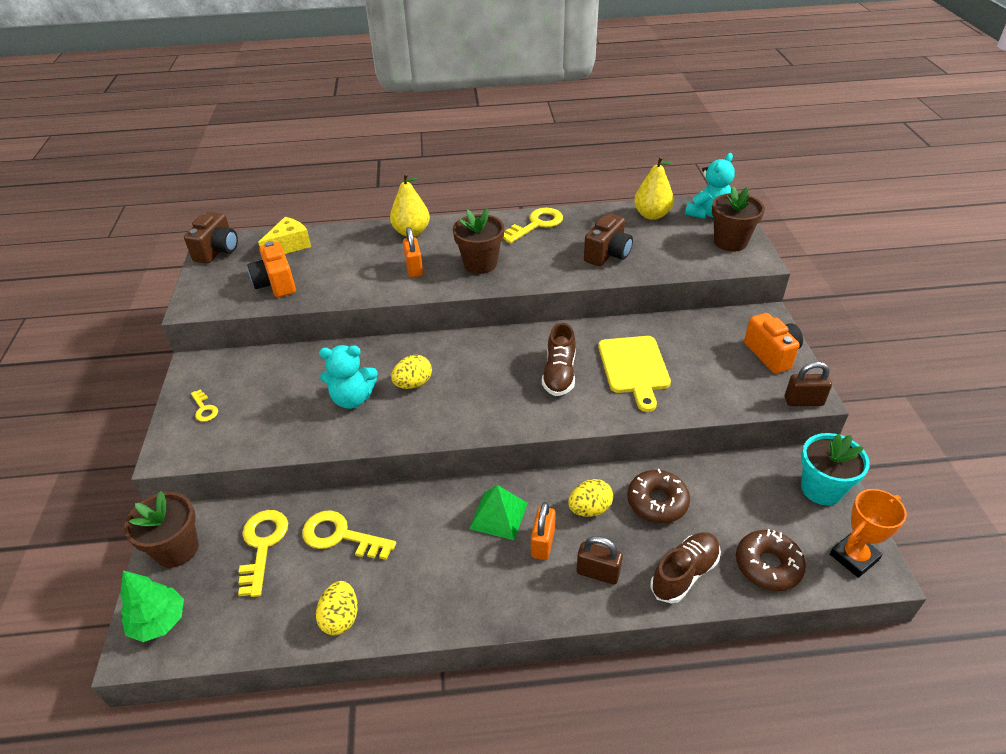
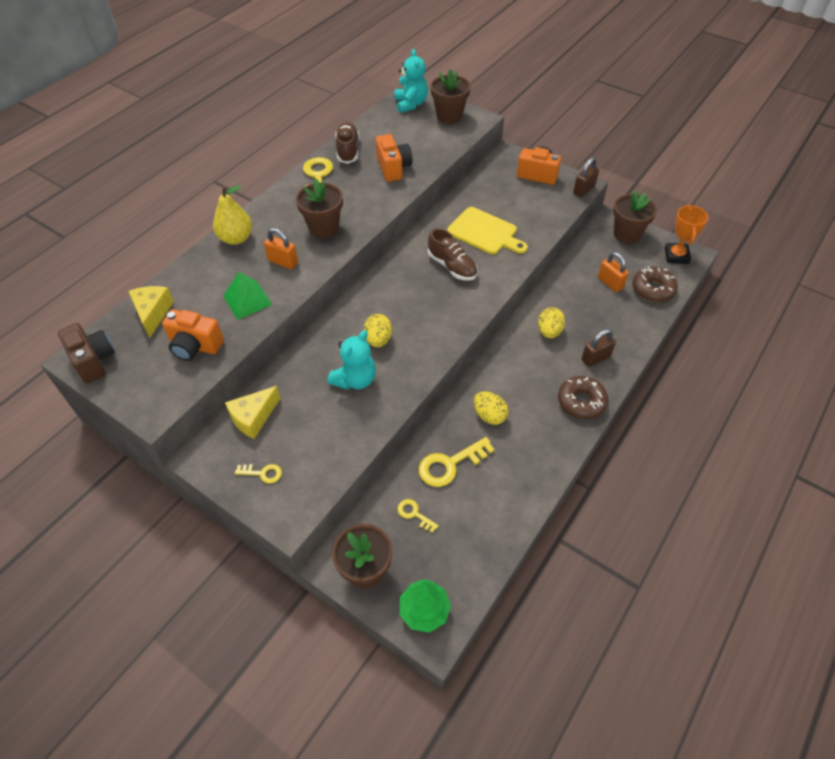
camera: 50 degrees left, 10 degrees up
(257, 368) = (253, 418): none -> yellow cheese
(262, 545) = (414, 514): yellow key -> yellow key, size x0.54
(341, 618) = (517, 500): yellow egg -> yellow egg (489, 415)
(498, 515) = (513, 375): green pyramid -> green pyramid (247, 300)
(543, 543) = (553, 368): orange padlock -> orange padlock (610, 283)
(607, 254) = (393, 168): brown camera -> orange camera
(652, 215) = (380, 125): yellow pear -> none
(657, 502) = (572, 300): brown donut -> brown donut (581, 401)
(684, 573) = (628, 324): brown shoe -> brown shoe (348, 150)
(821, 489) = (627, 234): turquoise flower pot -> brown flower pot

